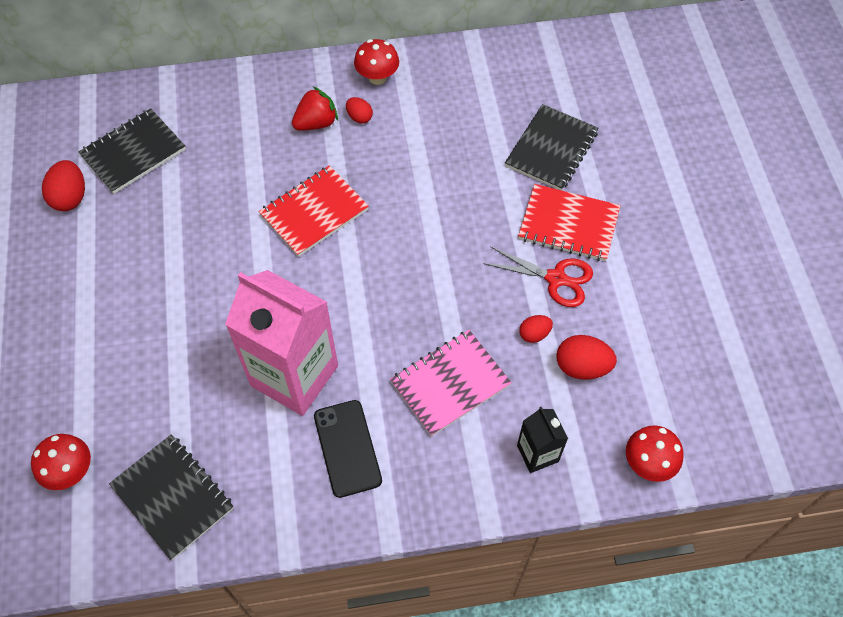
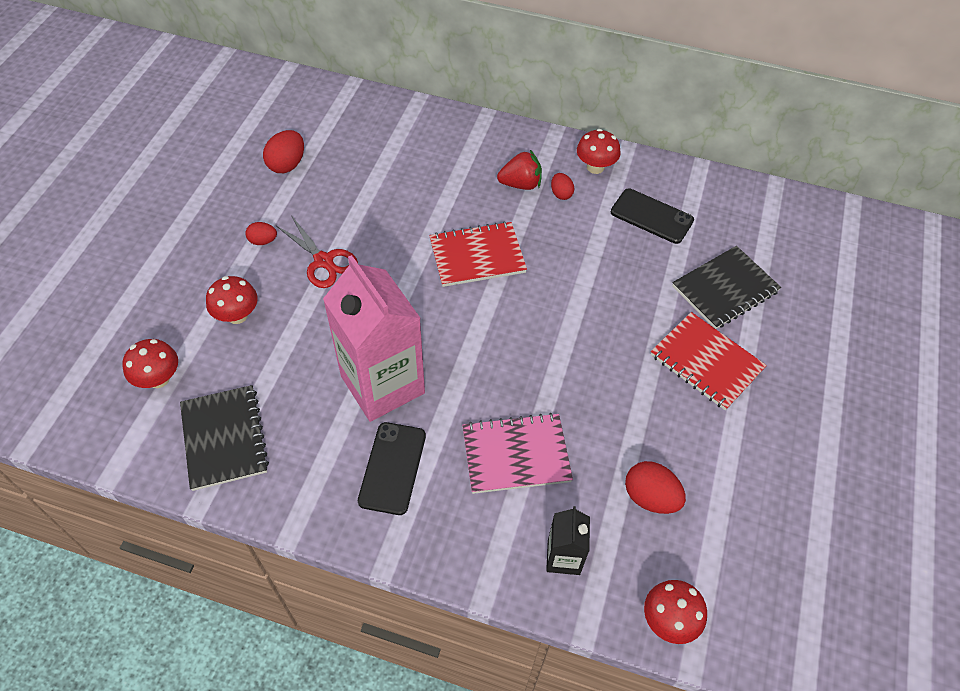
camera: 25 degrees right, 5 degrees down
(112, 373) = (237, 315): none -> red mushroom
(133, 153) = (356, 150): black notebook -> none
(453, 106) = (651, 216): none -> black phone
(534, 334) = (619, 446): red egg -> red egg (263, 241)
(556, 278) = (668, 405): red scissors -> red scissors (324, 261)

